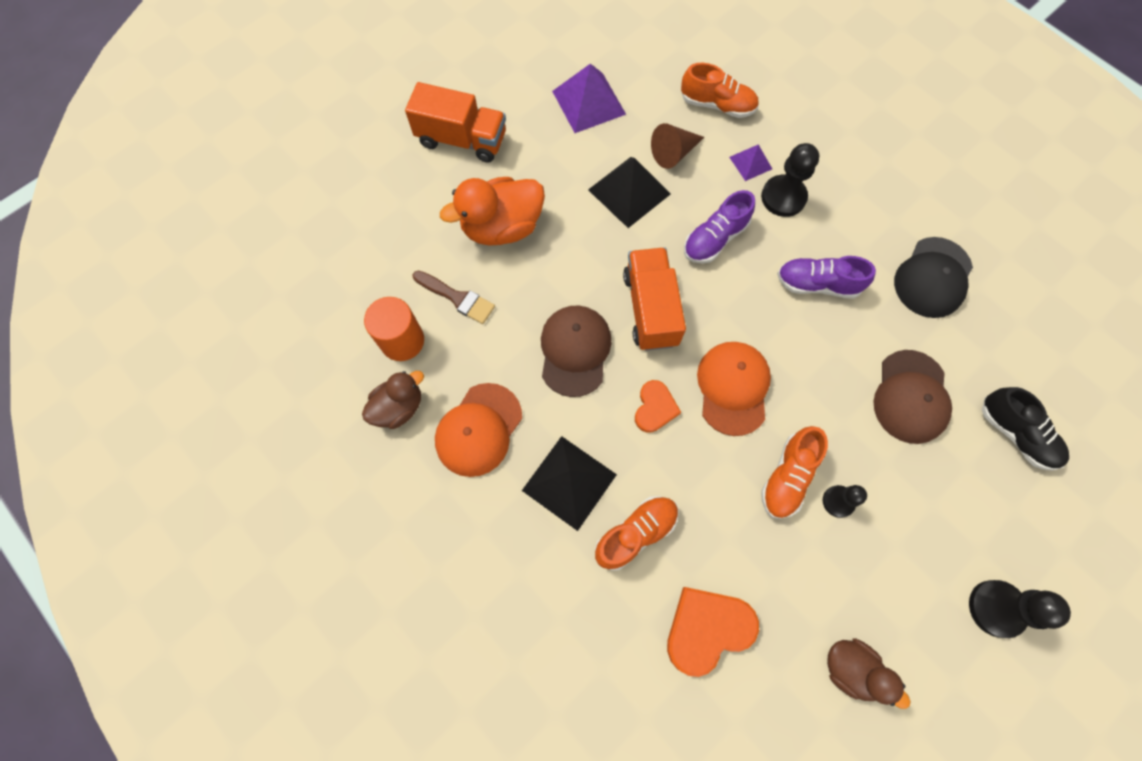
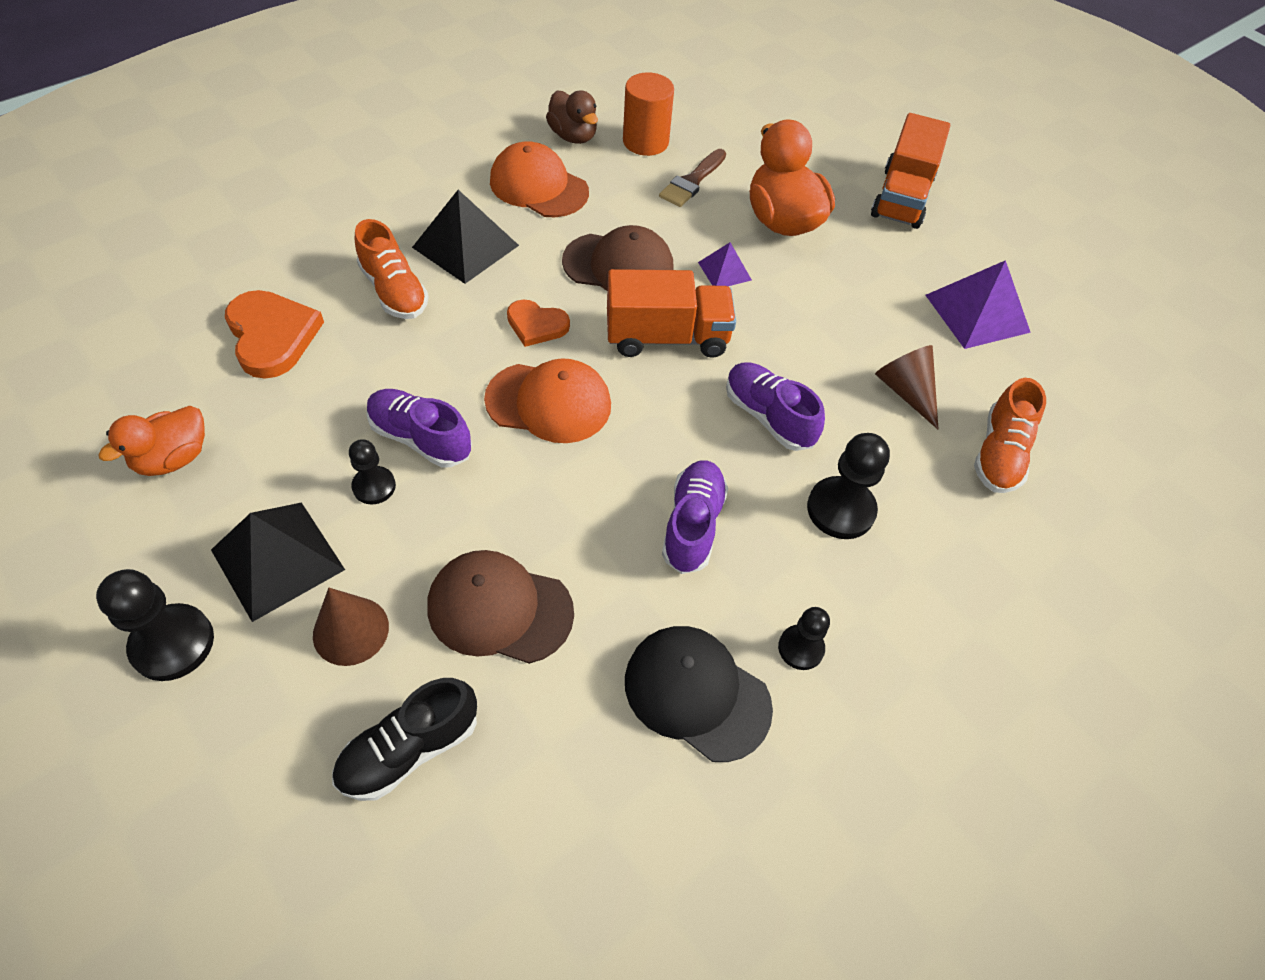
camera: 90 degrees right, 15 degrees down
(629, 191) = (839, 337): black pyramid -> black pyramid (278, 559)
(750, 163) = (899, 478): purple pyramid -> purple pyramid (724, 271)
(787, 477) = (420, 438): orange shoe -> purple shoe
(851, 669) = (173, 458): brown duck -> orange duck
(888, 222) = (801, 648): none -> black pawn
(952, 489) = (351, 630): none -> brown cone

